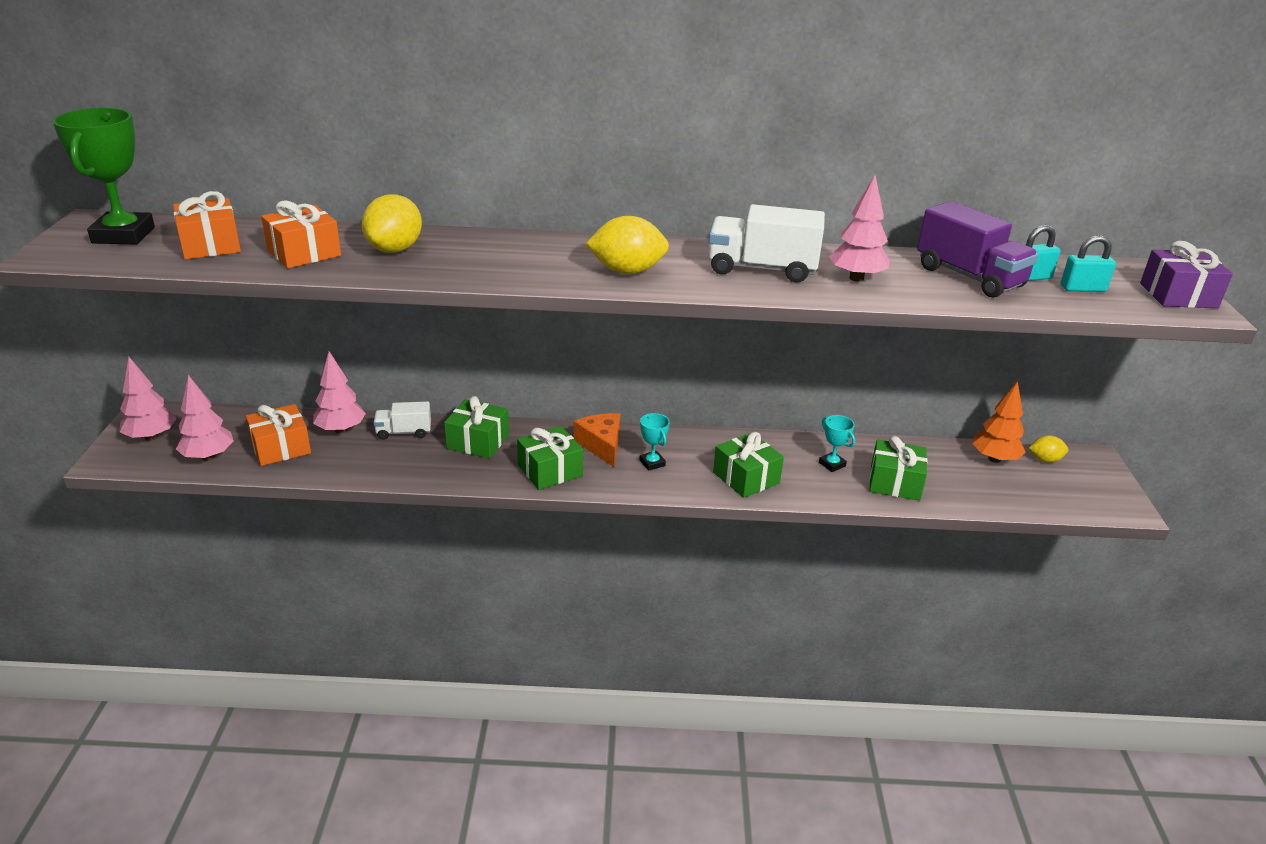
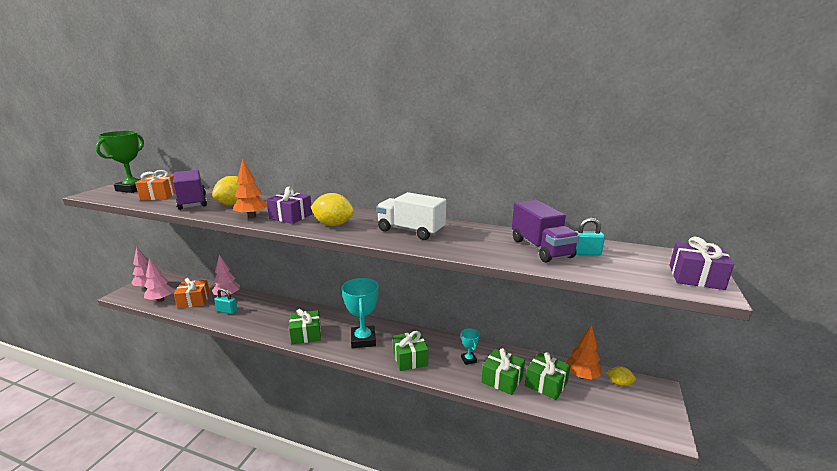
camera: 20 degrees right, 10 degrees down
(304, 253) = (192, 202): orange gift -> purple truck
(404, 432) = (254, 302): white truck -> none
(464, 271) = (252, 216): none -> orange tree
(478, 441) = (284, 312): green gift -> green gift (546, 384)
(534, 264) = (291, 216): none -> purple gift
(601, 445) = (344, 325): orange cheese -> none
(652, 463) = (363, 340): turquoise trophy -> turquoise trophy, size x2.07
(856, 278) = (463, 241): pink tree -> none
(1083, 288) = (620, 264): turquoise padlock -> turquoise padlock (227, 311)

